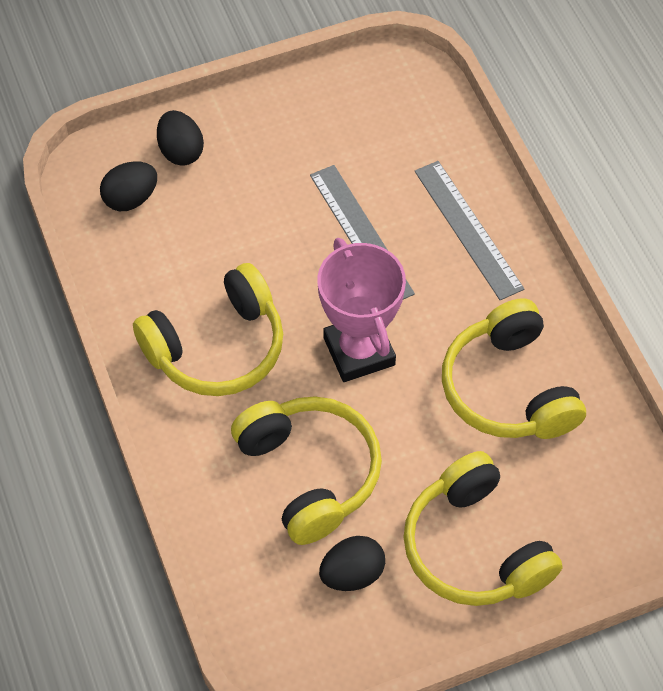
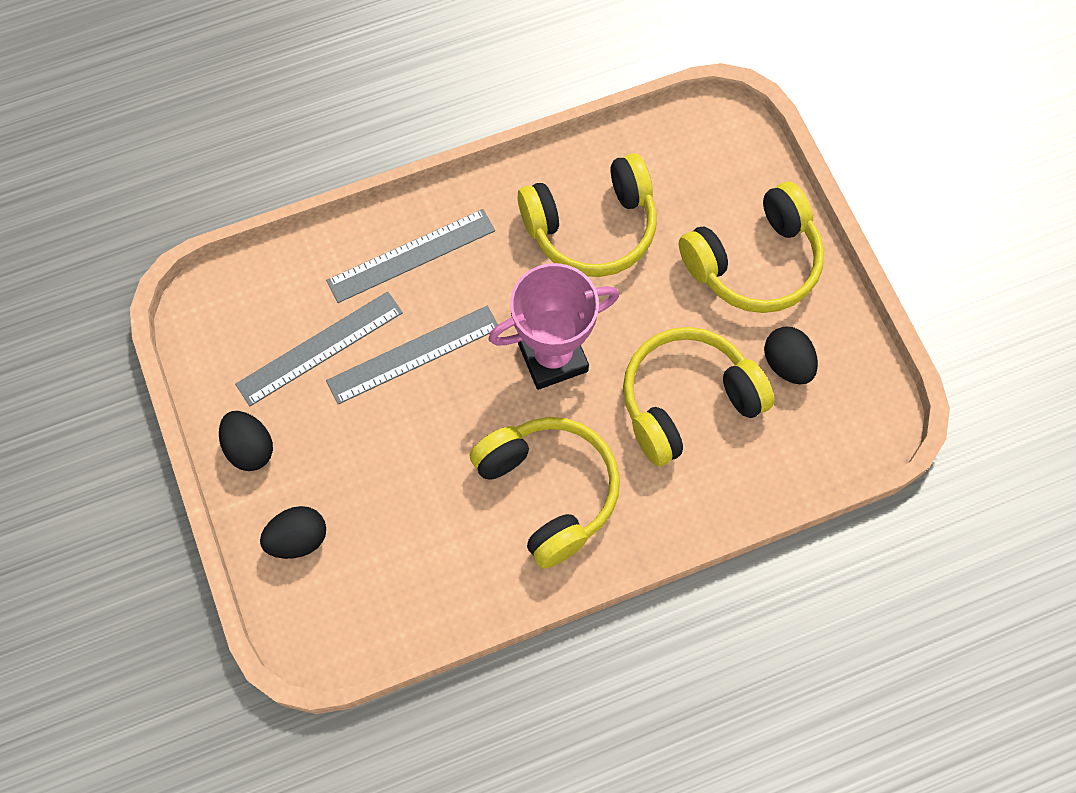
camera: 90 degrees left, 10 degrees up
(131, 199) = (360, 590): black egg -> black egg (250, 448)
(367, 159) = (319, 348): none -> grey ruler

